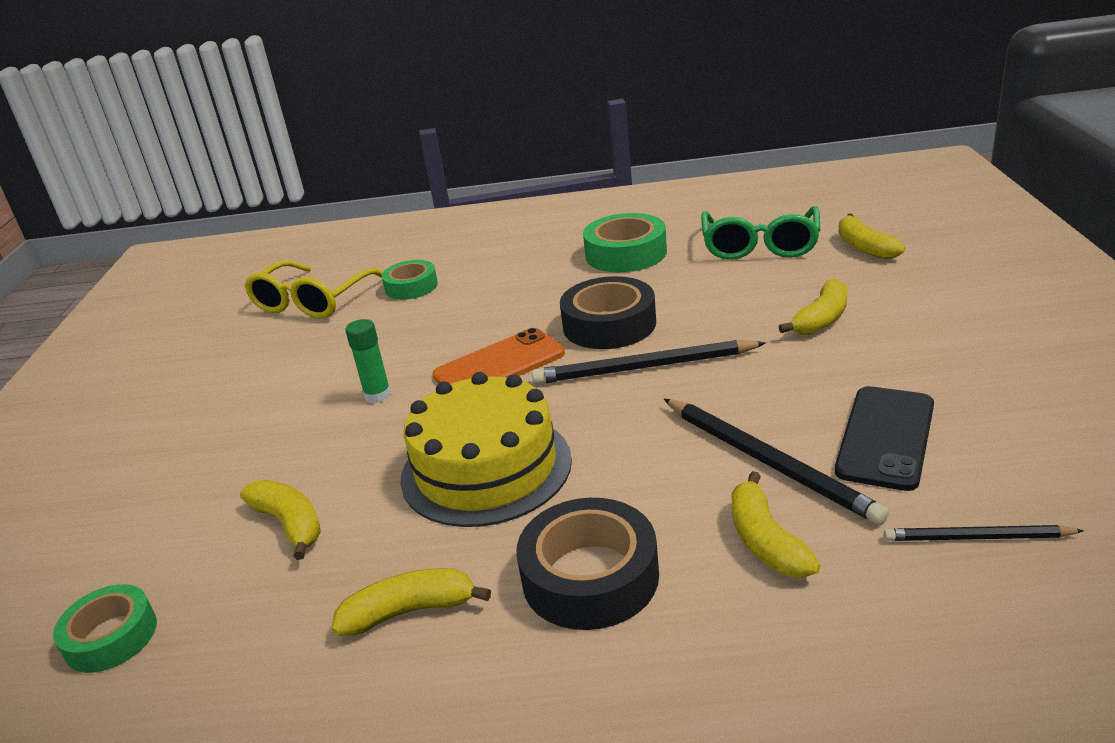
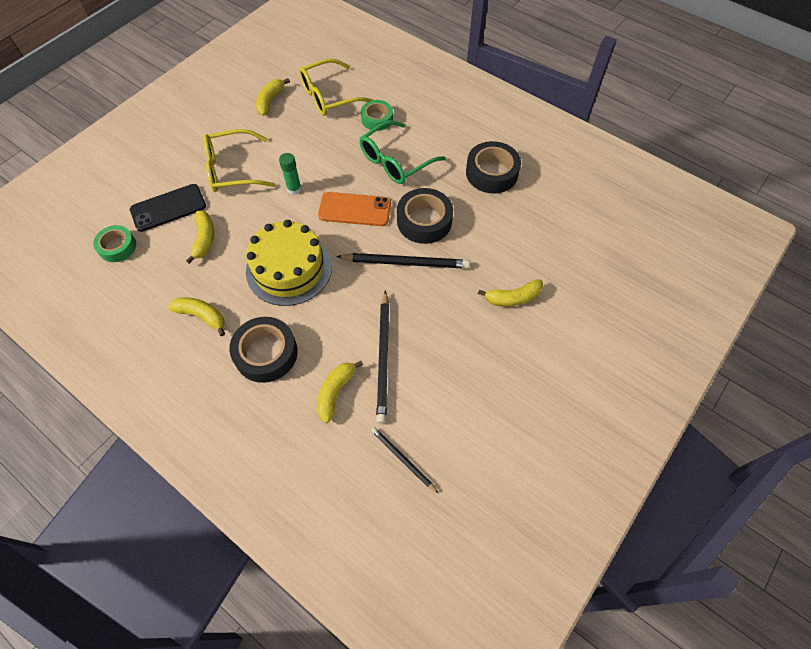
camera: 35 degrees right, 30 degrees up
(243, 431) = (232, 169): none -> yellow glasses
(626, 254) = (492, 173): green tape -> black tape
(645, 367) = (405, 262): black pencil -> black pencil turned 150 degrees clockwise
(760, 246) = (558, 221): green glasses -> green glasses (395, 161)
(864, 247) = (604, 265): yellow banana -> yellow banana (270, 101)
(885, 437) = (440, 387): black phone -> black phone (168, 208)

